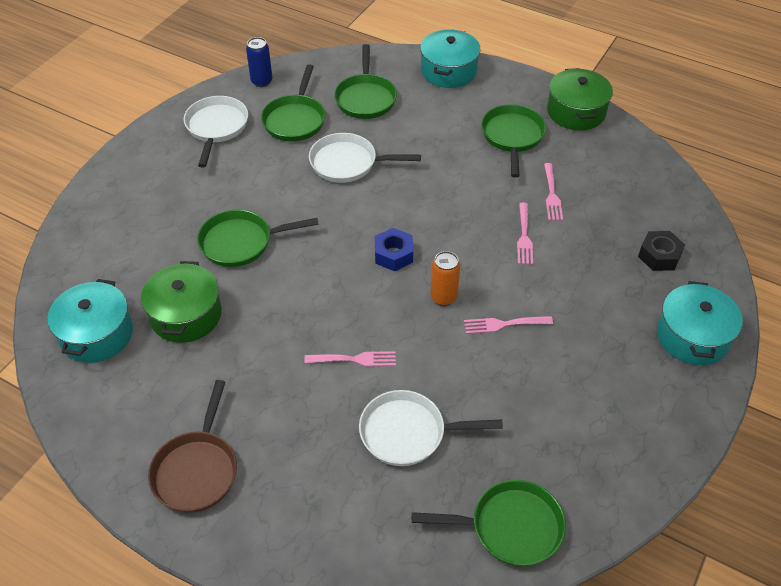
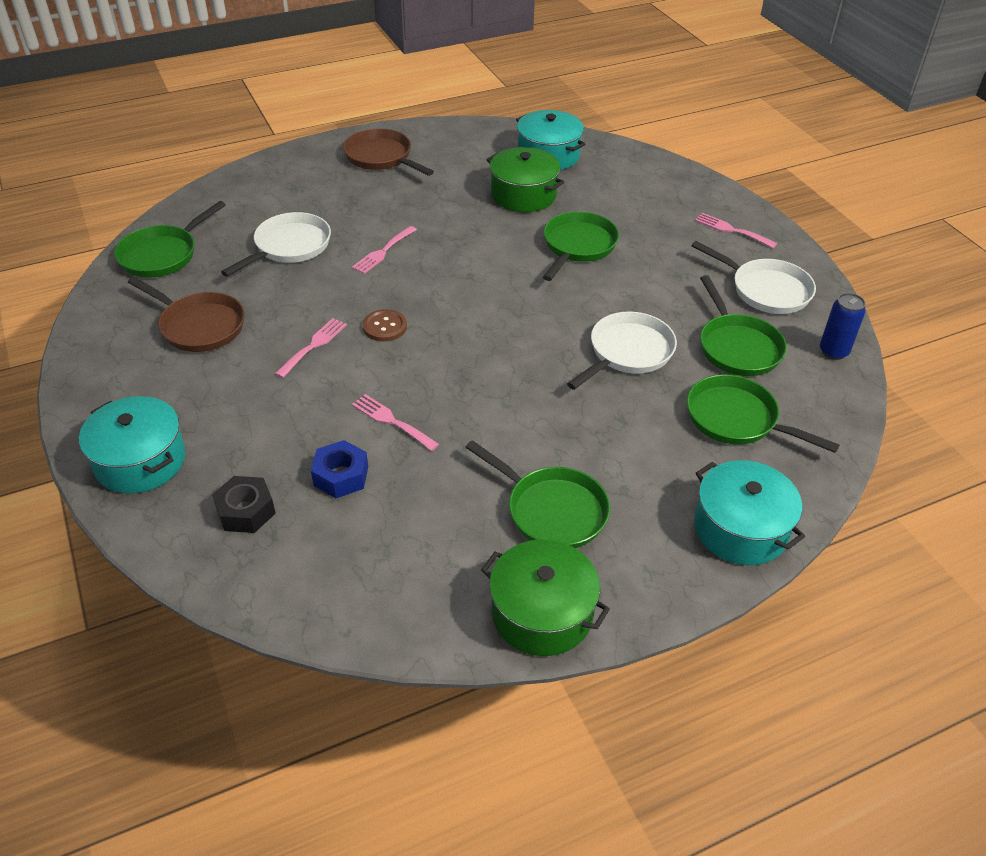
camera: 125 degrees right, 5 degrees down
(295, 120) = (737, 347): green pan -> green pan turned 150 degrees counterclockwise
(393, 254) = (468, 322): blue nut -> blue nut (341, 476)
(443, 297) = (385, 327): orange can -> brown button
(552, 195) = (423, 482): pink fork -> pink fork (731, 230)
(558, 413) = (199, 326): none -> brown pan

